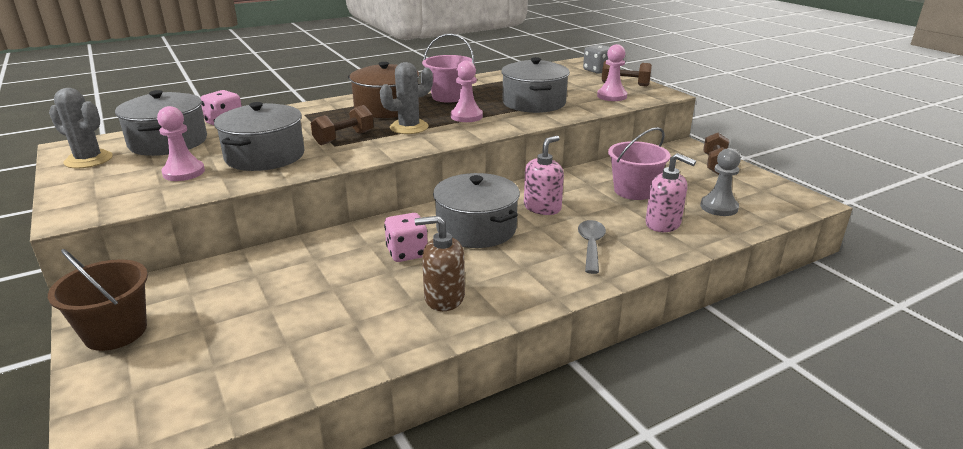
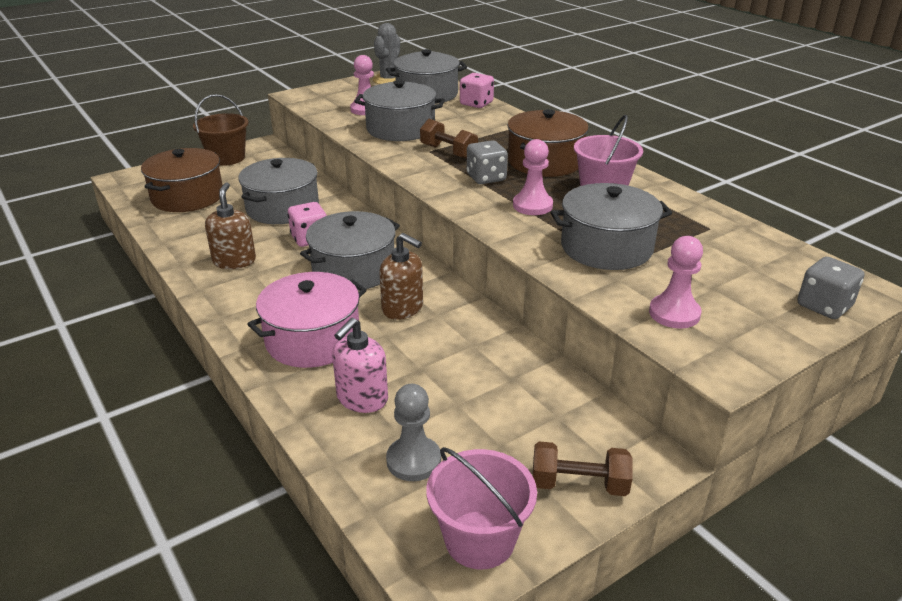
camera: 85 degrees right, 5 degrees up
(240, 356) = (187, 197): none -> brown pot
(322, 273) = (282, 208): none -> grey pot
(409, 127) = (486, 178): grey cactus -> grey dice
(542, 207) = (403, 308): pink soap dispenser -> brown soap dispenser
(591, 245) = (313, 339): grey spoon -> pink pot
(625, 84) = (754, 331): brown dumbbell -> none
(634, 191) = (459, 381): pink bucket -> pink bucket (480, 539)

